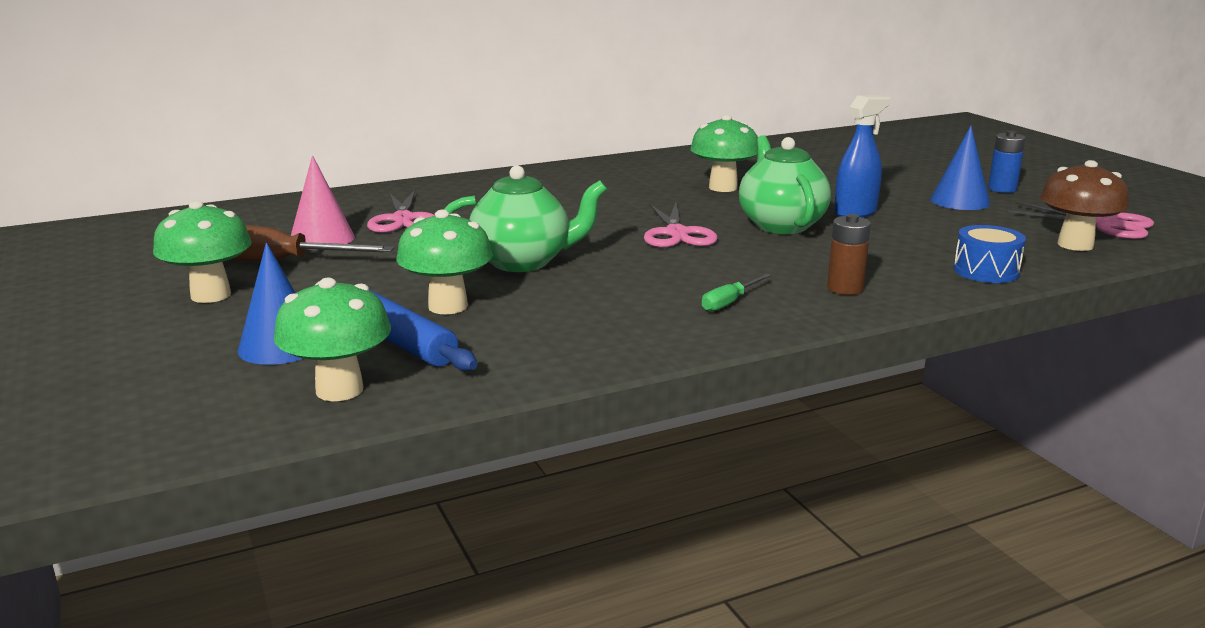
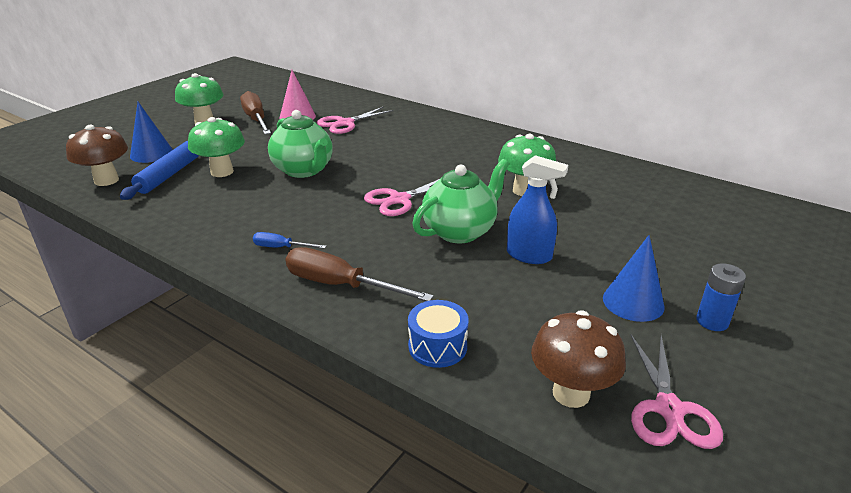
camera: 60 degrees right, 10 degrees up
(339, 390) = (106, 180): green mushroom -> brown mushroom
(729, 302) = (281, 247): green screwdriver -> blue screwdriver
(845, 288) = (340, 285): brown battery -> brown screwdriver

